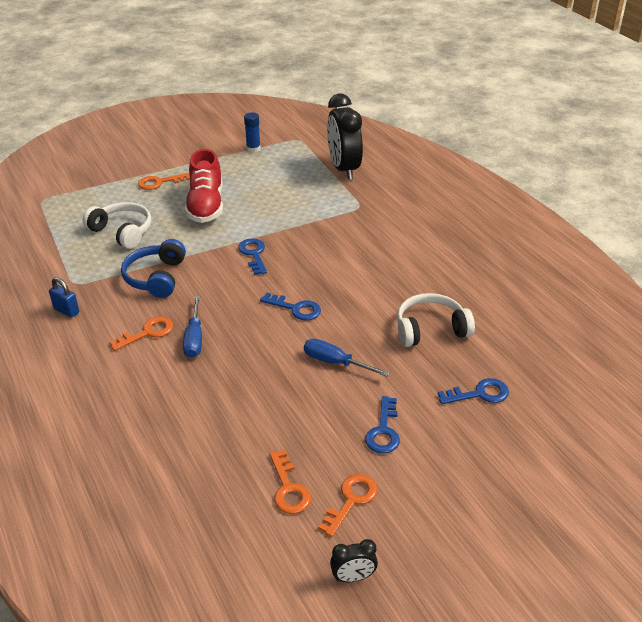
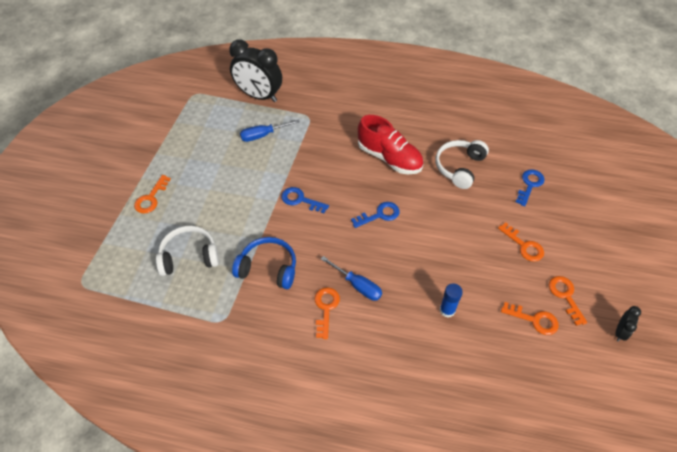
camera: 50 degrees left, 15 degrees up
(66, 311) = (250, 344): blue padlock -> none
(156, 277) = (268, 268): blue headphones -> blue headphones turned 150 degrees clockwise
(206, 206) = (214, 190): red shoe -> red shoe (389, 158)
(253, 148) = (175, 122): blue glue stick -> blue glue stick (447, 310)
(335, 362) = (448, 229): blue screwdriver -> blue screwdriver (263, 135)
(383, 431) = (524, 245): blue key -> orange key

